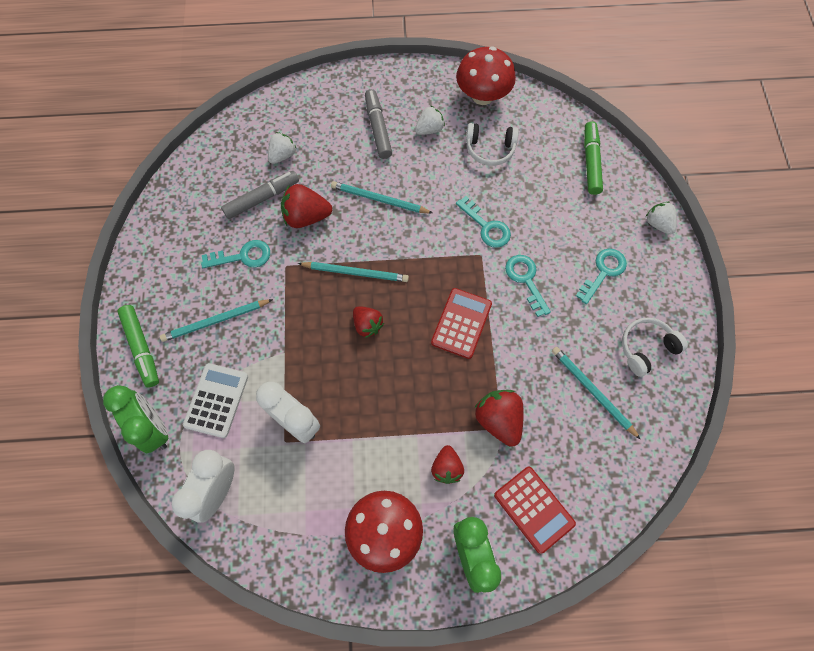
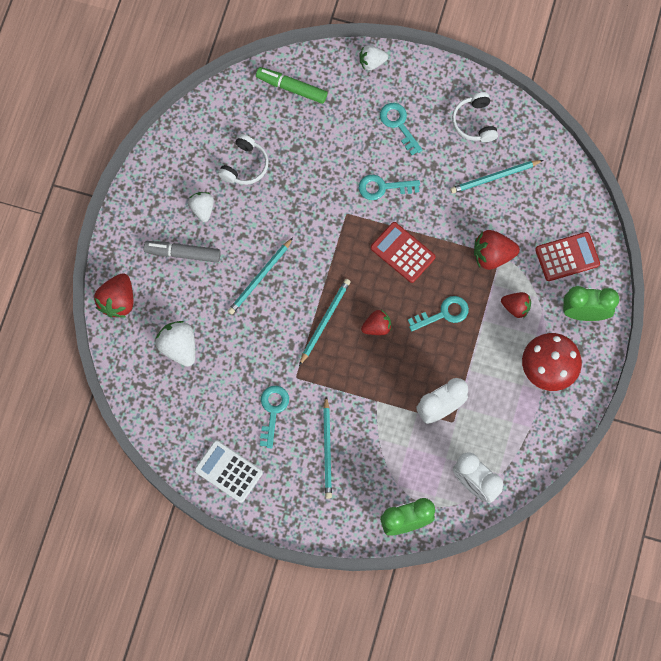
camera: 70 degrees left, 5 degrees up
(141, 348) = (330, 517): green marker -> none
(216, 400) = (399, 466): white calculator -> white calculator (228, 471)
(262, 198) = (219, 378): grey marker -> none
(282, 155) = (179, 347): white strawberry -> white strawberry, size x1.52
(306, 217) = (253, 345): red strawberry -> red strawberry (118, 301)
(482, 96) = (184, 149): red mushroom -> none
(486, 226) = (321, 198): turquoise key -> turquoise key (443, 313)

